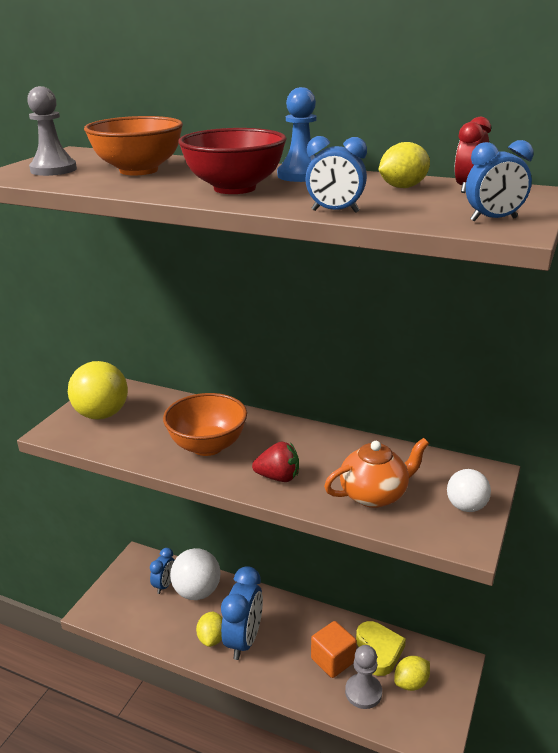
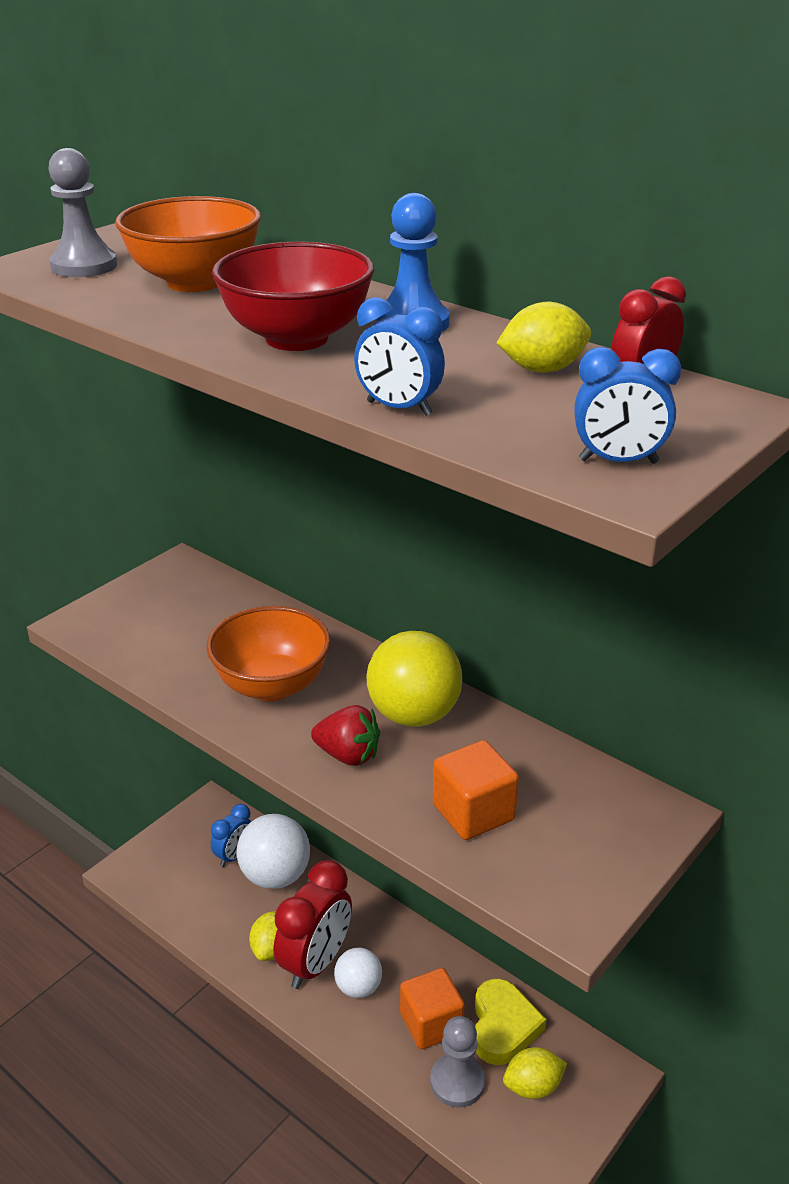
camera: 15 degrees right, 5 degrees up
(102, 414) = (150, 608): yellow ball -> yellow ball (414, 715)
(244, 640) = (315, 963): blue clock -> red clock
(374, 495) = (473, 812): orange teapot -> orange cube
(466, 507) = (601, 861): white ball -> white ball (358, 987)

